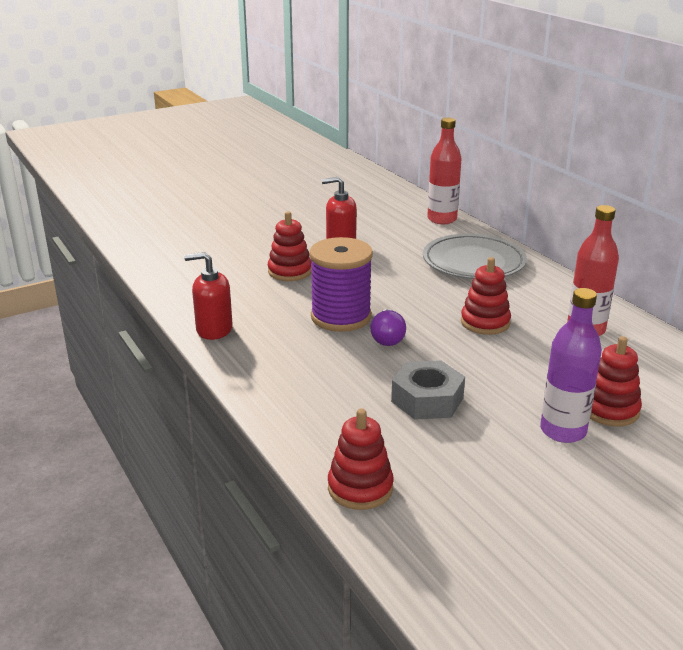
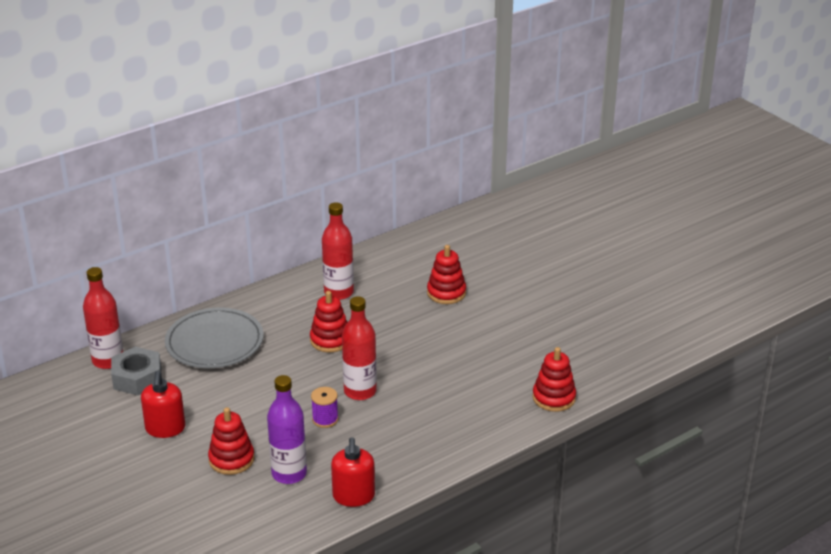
camera: 95 degrees left, 5 degrees up
(341, 317) = (325, 419): purple spool -> purple spool, size x0.48
(387, 338) = (360, 391): purple light bulb -> red bottle
(427, 399) = (447, 370): grey nut -> grey nut (137, 378)
(563, 431) = (474, 313): purple bottle -> purple bottle (289, 473)

